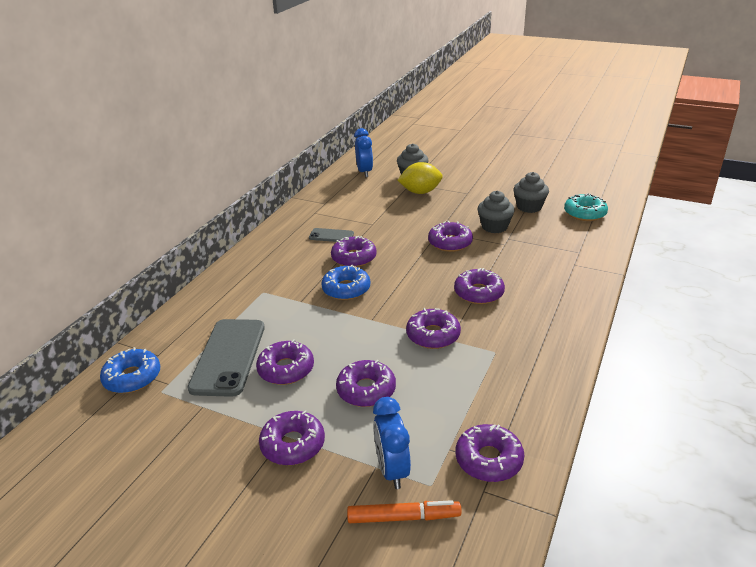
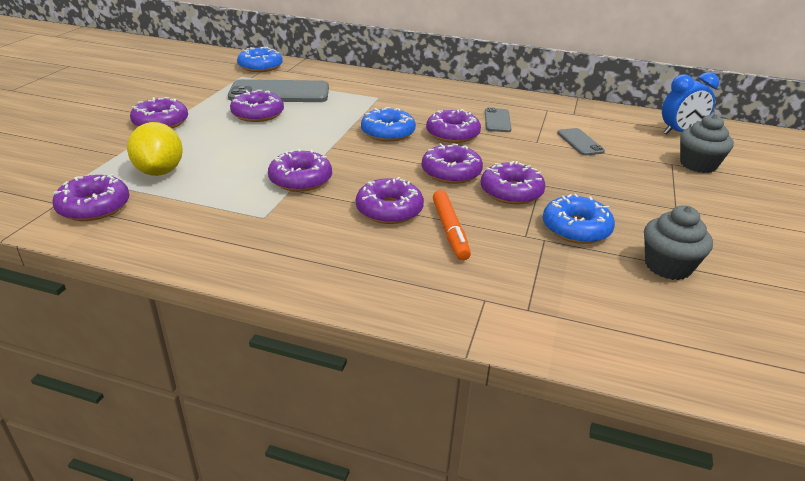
camera: 80 degrees right, 0 degrees up
(366, 390) = (218, 148): purple donut -> purple donut (451, 172)
(375, 208) = (580, 142): none -> grey phone
(392, 470) = (109, 161): blue clock -> none
(403, 517) = (53, 167): orange marker -> orange marker (450, 230)
(420, 192) = (649, 171): yellow lemon -> yellow lemon (160, 171)
(494, 227) = (576, 228): grey cupcake -> blue donut
(584, 213) = (685, 332): turquoise donut -> none

